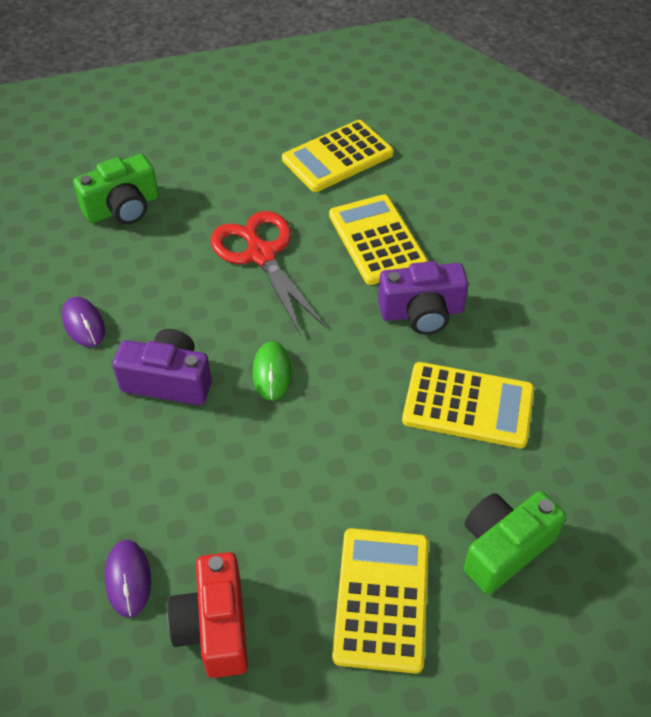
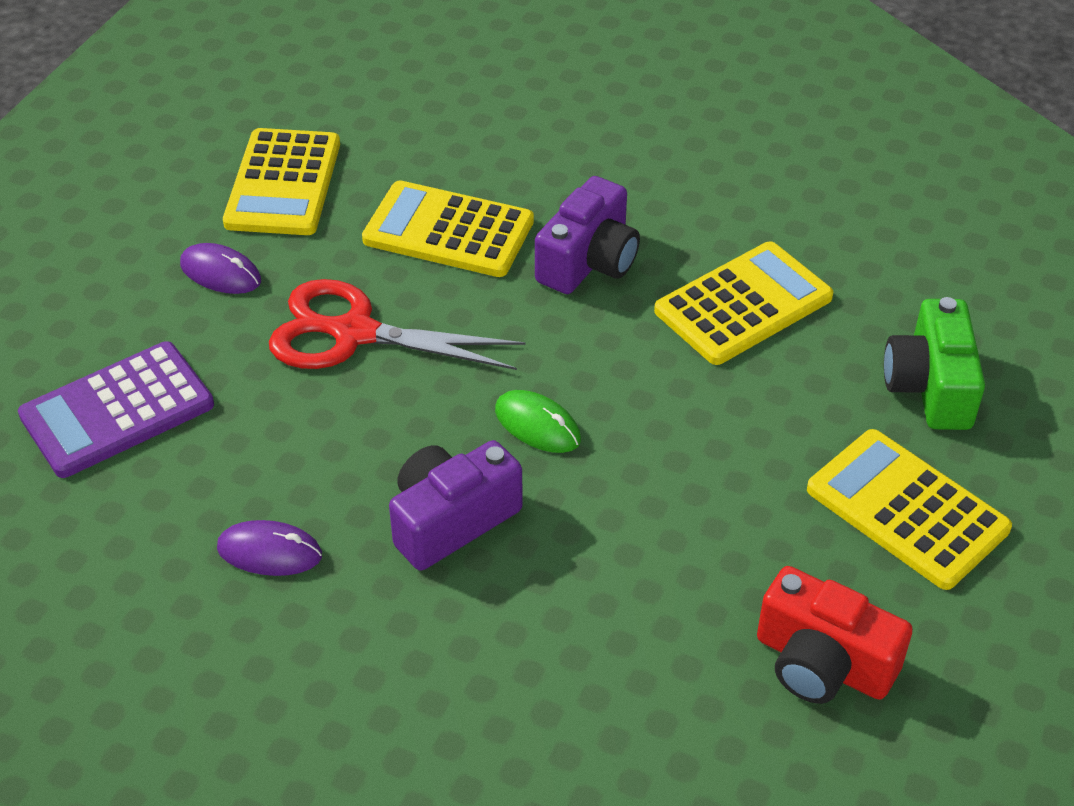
camera: 50 degrees left, 5 degrees down
(123, 208) = (117, 410): green camera -> purple calculator
(128, 579) = (694, 708): purple mouse -> purple mouse (220, 273)

